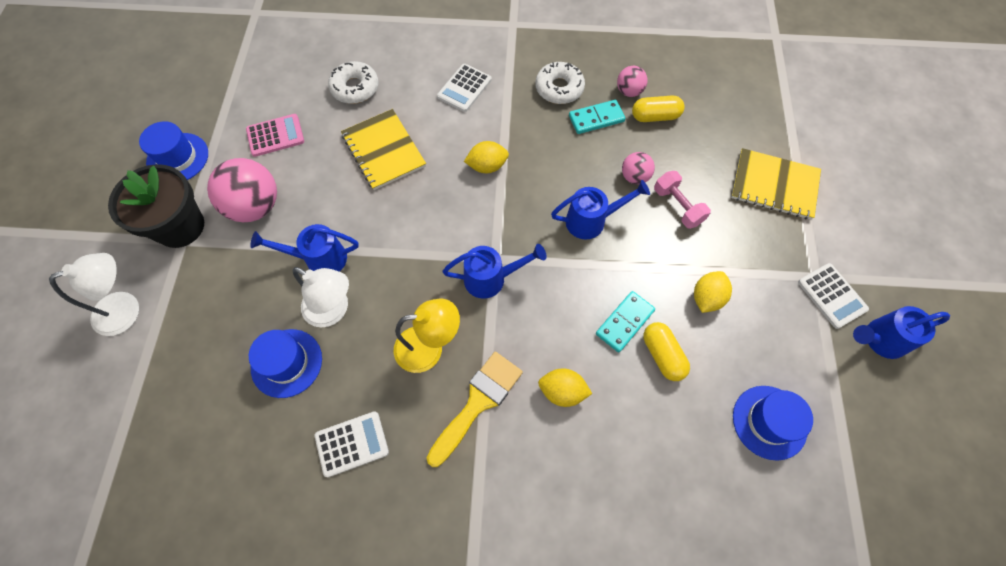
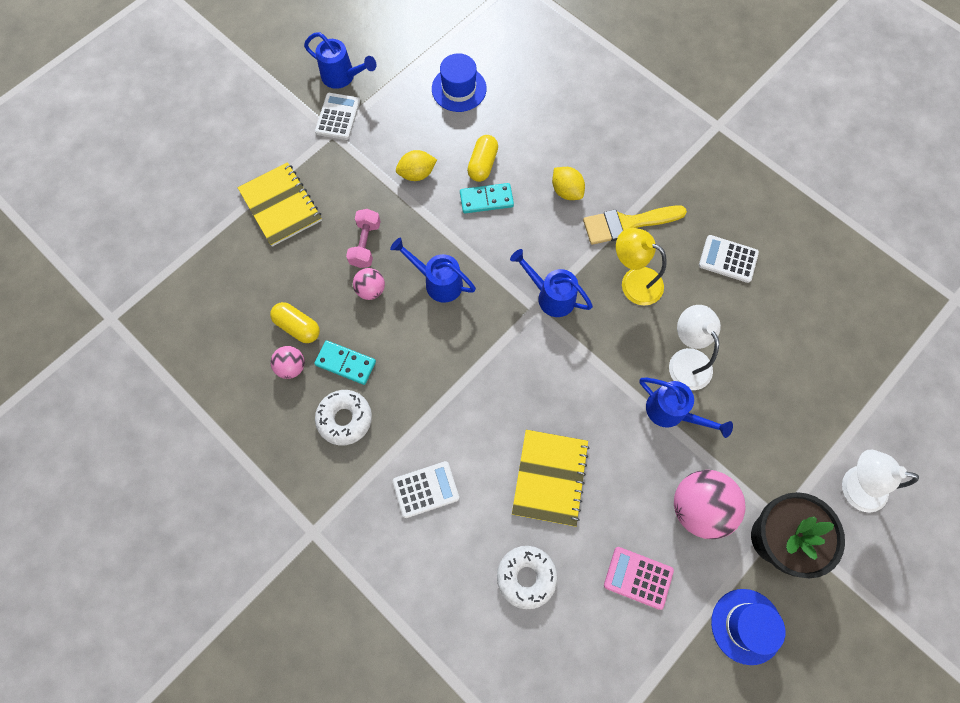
camera: 140 degrees left, 5 degrees up
(286, 363) = (744, 346): blue hat -> none
(487, 166) = (475, 391): yellow lemon -> none

